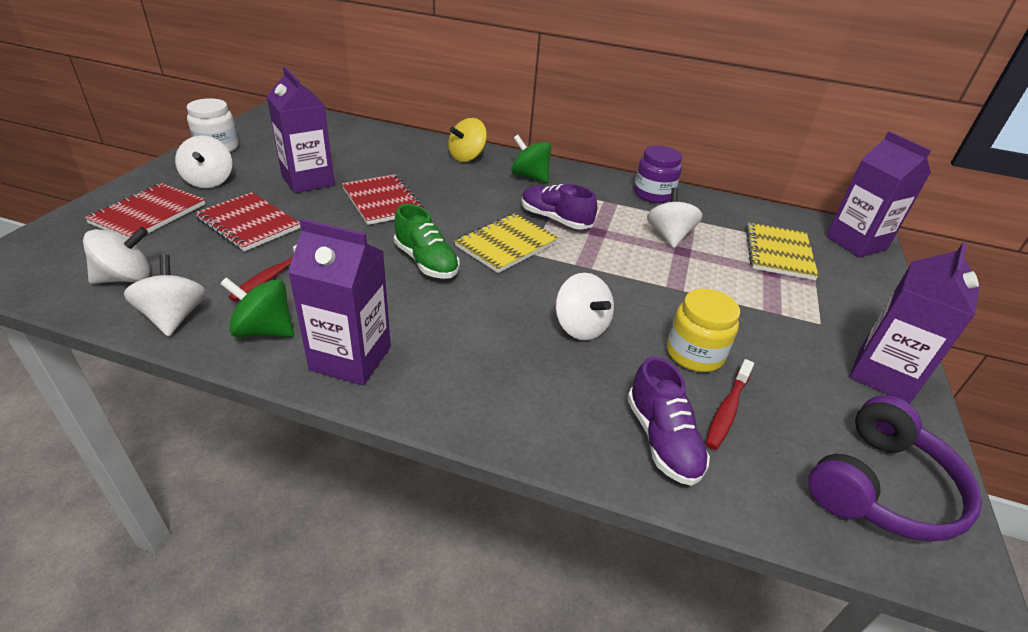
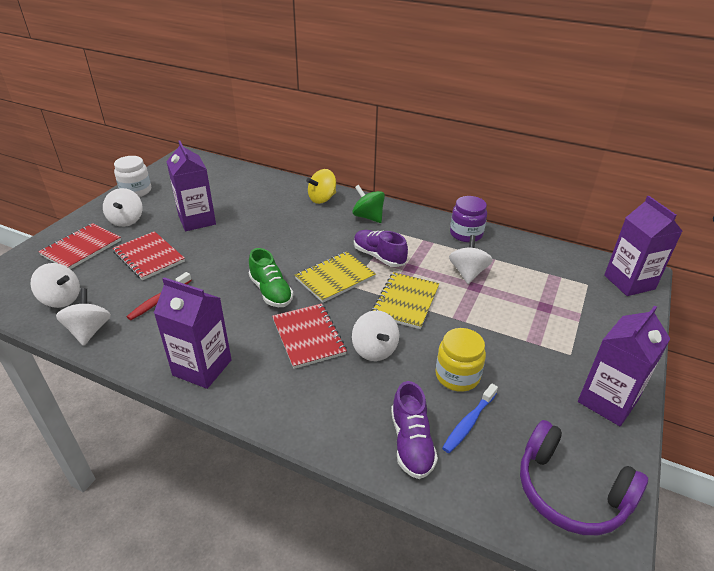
camera: 10 degrees right, 0 degrees up
(126, 278) = (61, 299): white spinning top -> white spinning top turned 45 degrees clockwise
(264, 330) = (147, 343): green spinning top -> none
(382, 201) = (249, 239): red notebook -> red notebook (308, 337)
(727, 410) = (468, 423): red toothbrush -> blue toothbrush
(778, 253) = (556, 290): yellow notebook -> yellow notebook (405, 301)
(881, 487) = (570, 491): purple headphones -> purple headphones turned 75 degrees clockwise

